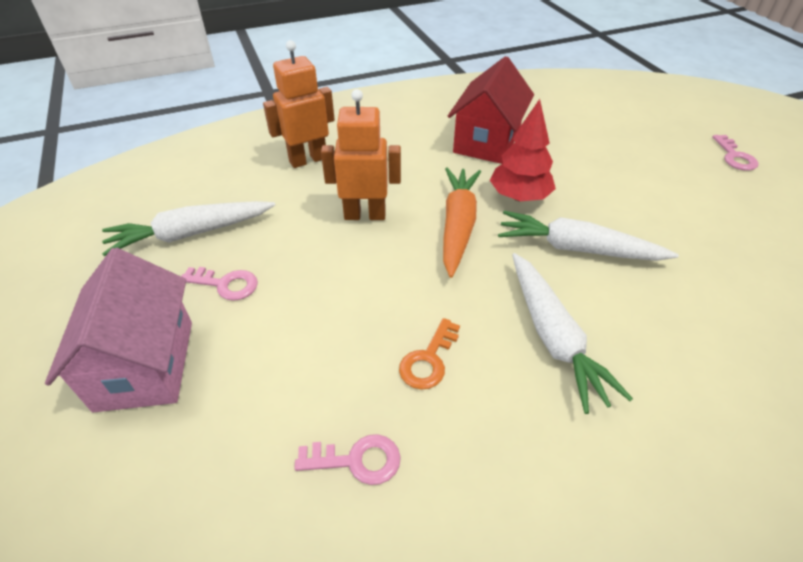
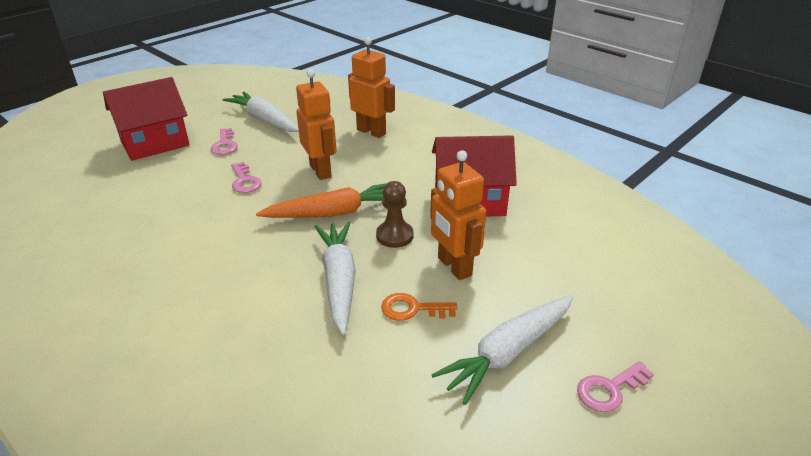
camera: 65 degrees right, 10 degrees down
(145, 364) = (155, 143): pink house -> red house
(357, 460) = (101, 225): pink key -> pink key (245, 181)
(428, 360) = (183, 232): orange key -> orange key (412, 309)
(519, 197) = (394, 236): red tree -> brown pawn
(553, 336) = (224, 283): white carrot -> white carrot (508, 352)
(580, 178) = (454, 267): none -> orange robot

